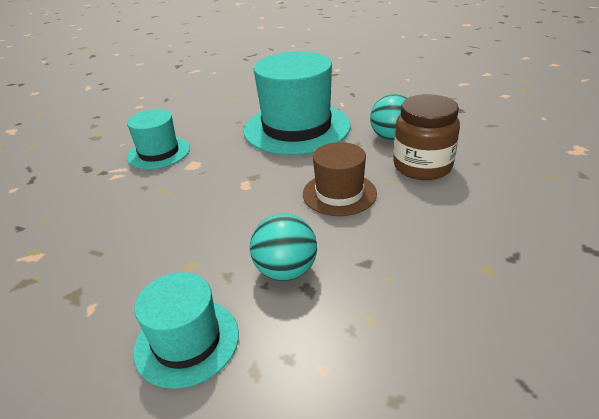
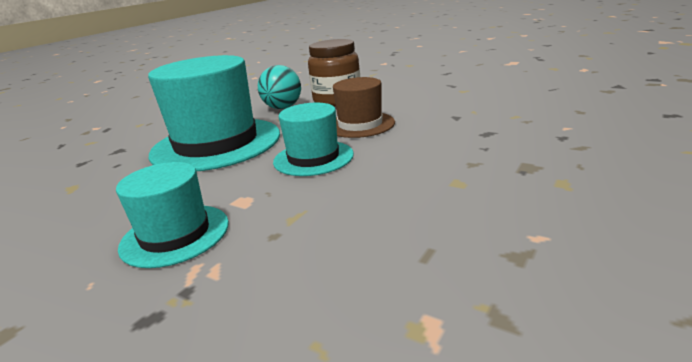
camera: 80 degrees left, 10 degrees down
(187, 341) = (564, 174): turquoise hat -> turquoise hat (313, 158)
(286, 271) = (466, 141): turquoise ball -> none

